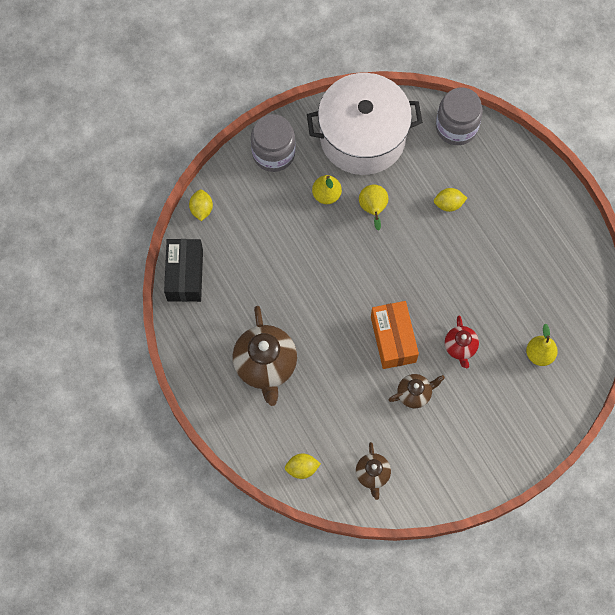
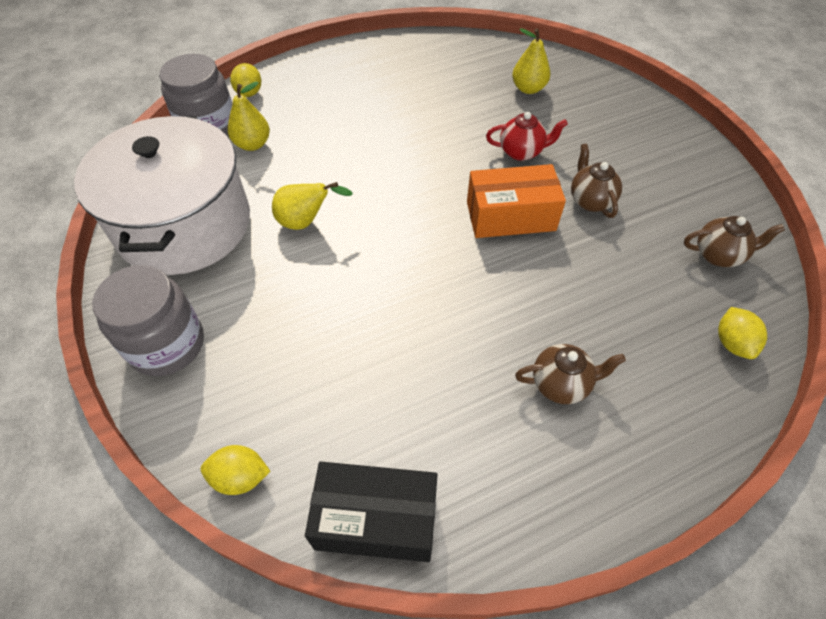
camera: 85 degrees left, 15 degrees down
(266, 366) = (561, 384): brown teapot -> brown teapot, size x0.54
(326, 195) = (267, 276): yellow pear -> yellow pear (253, 144)
(448, 204) = (318, 145): yellow lemon -> yellow lemon (249, 93)

